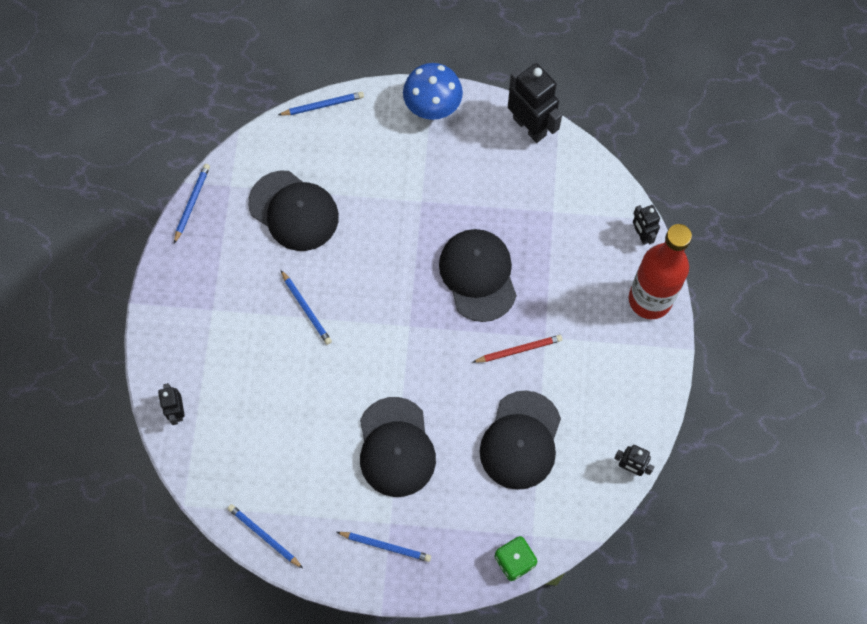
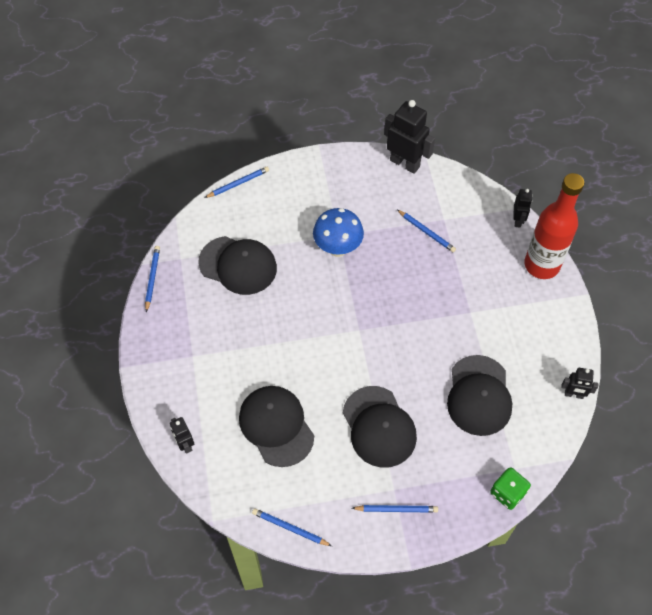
camera: 15 degrees left, 10 degrees down
(306, 309) = (271, 337): blue pencil -> blue pencil (426, 232)
(432, 108) = (325, 167): blue mushroom -> blue mushroom (338, 248)
(478, 275) = (401, 279): black cap -> black cap (276, 426)
(519, 350) = (453, 327): red pencil -> none
(641, 235) = (518, 220): black robot -> black robot turned 135 degrees counterclockwise

